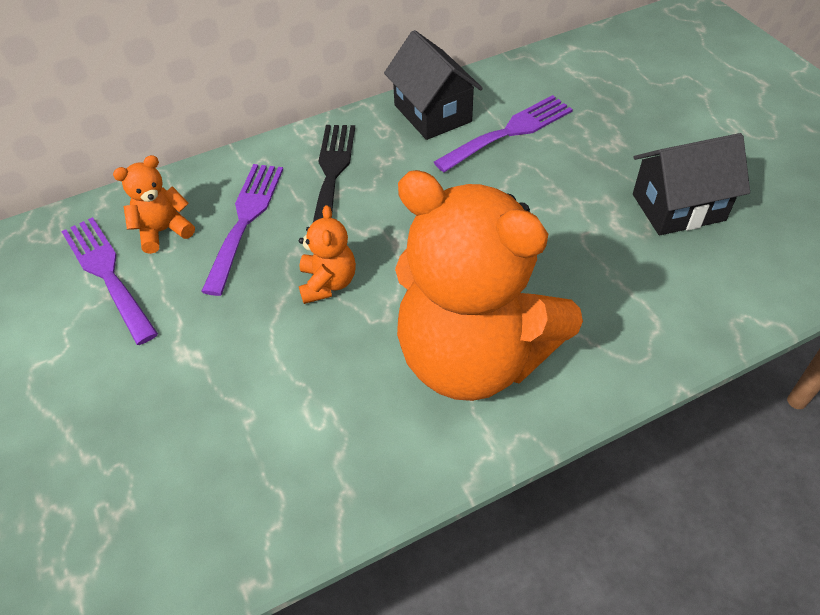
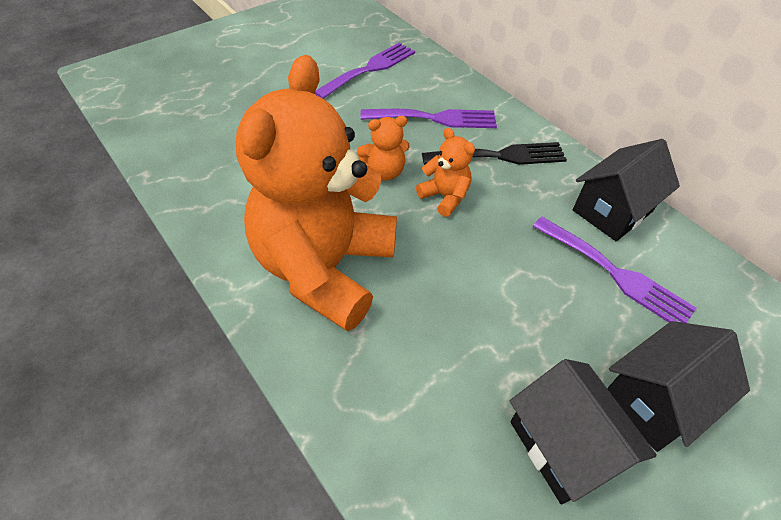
camera: 75 degrees right, 0 degrees up
(163, 231) = (413, 83): orange teddy bear -> orange teddy bear (445, 197)
(637, 145) = (655, 400): none -> black house

